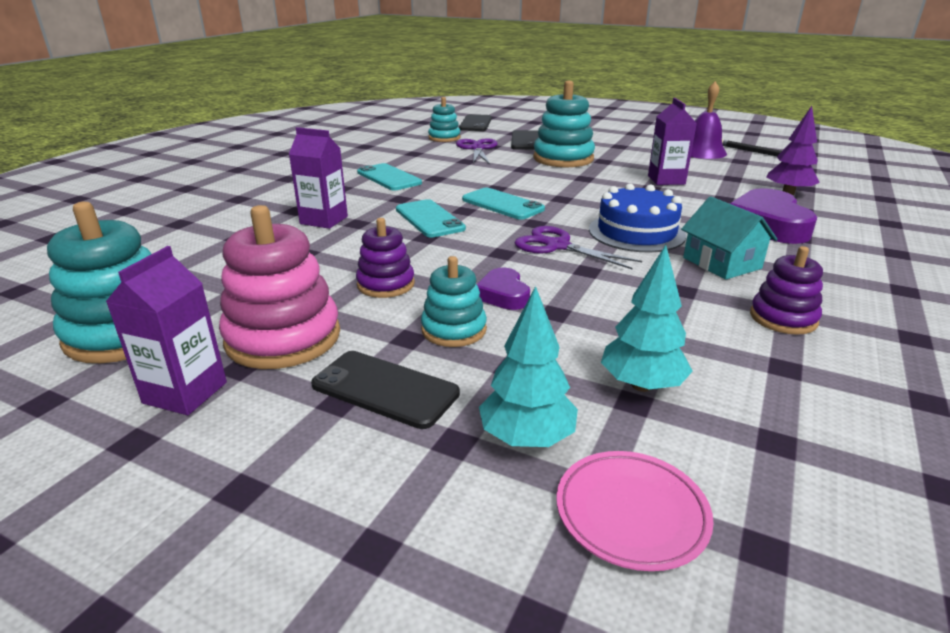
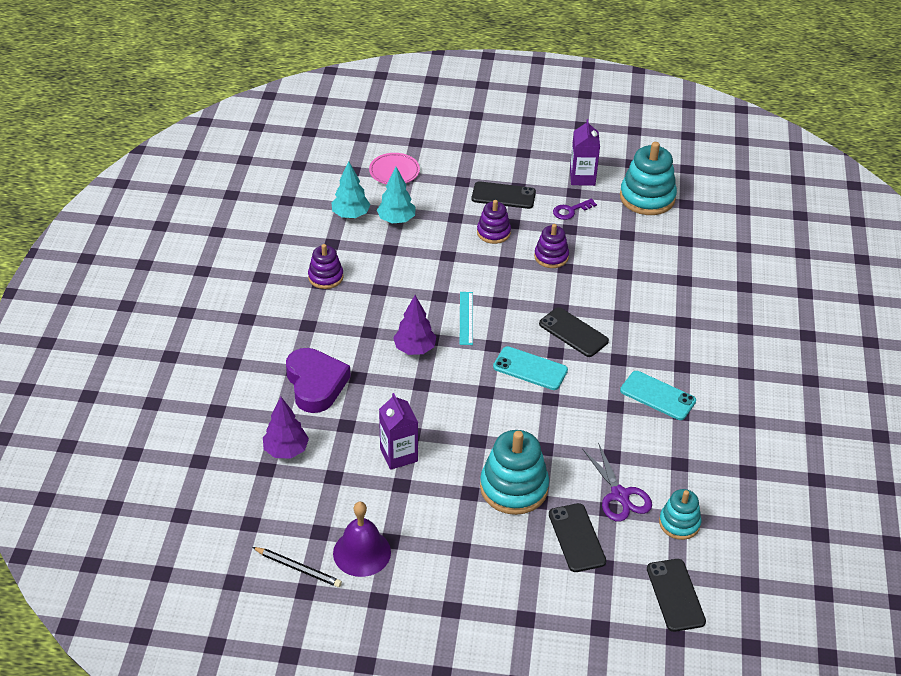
camera: 160 degrees right, 15 degrees up
(283, 338) = (571, 210): pink stacking toy -> purple key
(324, 220) = (648, 313): purple carton -> none
(429, 219) = (573, 332): turquoise phone -> black phone
(454, 330) = (493, 232): turquoise stacking toy -> purple stacking toy
(503, 294) = (481, 263): purple heart -> none
(527, 438) = (437, 188): turquoise tree -> turquoise tree (351, 215)
(557, 246) = (466, 318): purple scissors -> turquoise ruler
(636, 232) = (415, 349): blue cake -> purple tree
(721, 263) = (355, 322): turquoise house -> none

